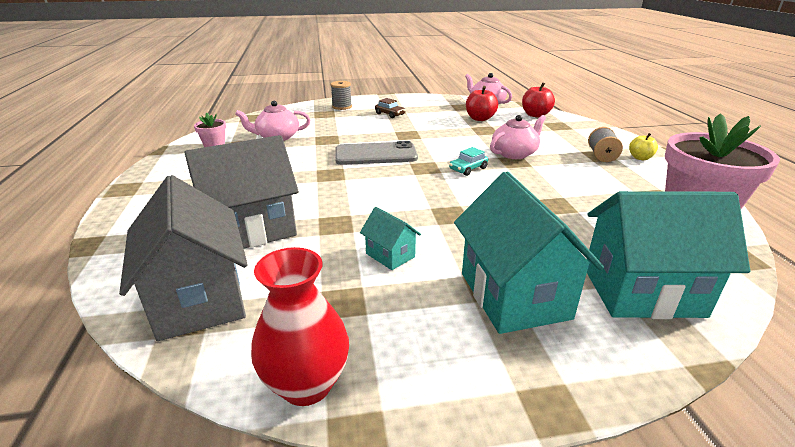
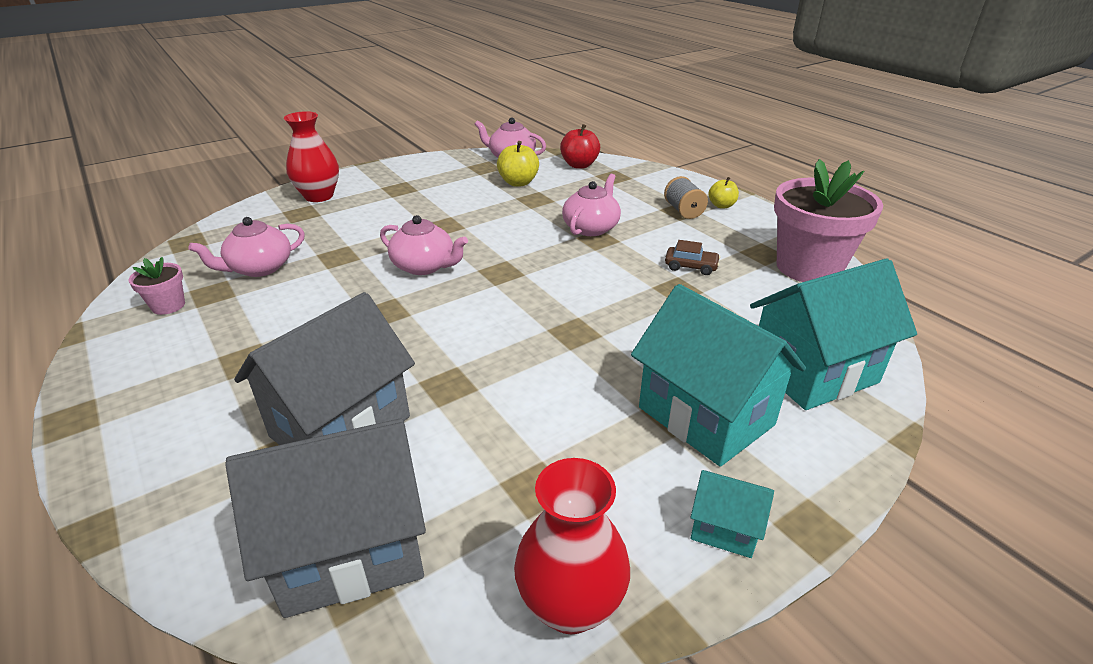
camera: 25 degrees left, 5 degrees up
(199, 299) = (351, 551): grey house -> grey house turned 60 degrees counterclockwise
(342, 107) = (319, 196): grey spool -> red vase
(376, 154) = (424, 266): grey phone -> pink teapot
(390, 114) = (397, 196): brown car -> brown car (691, 266)
(390, 255) = (545, 408): turquoise house -> turquoise house (724, 529)
(468, 169) = (553, 262): turquoise car -> none
(480, 118) = (518, 183): red apple -> yellow apple

